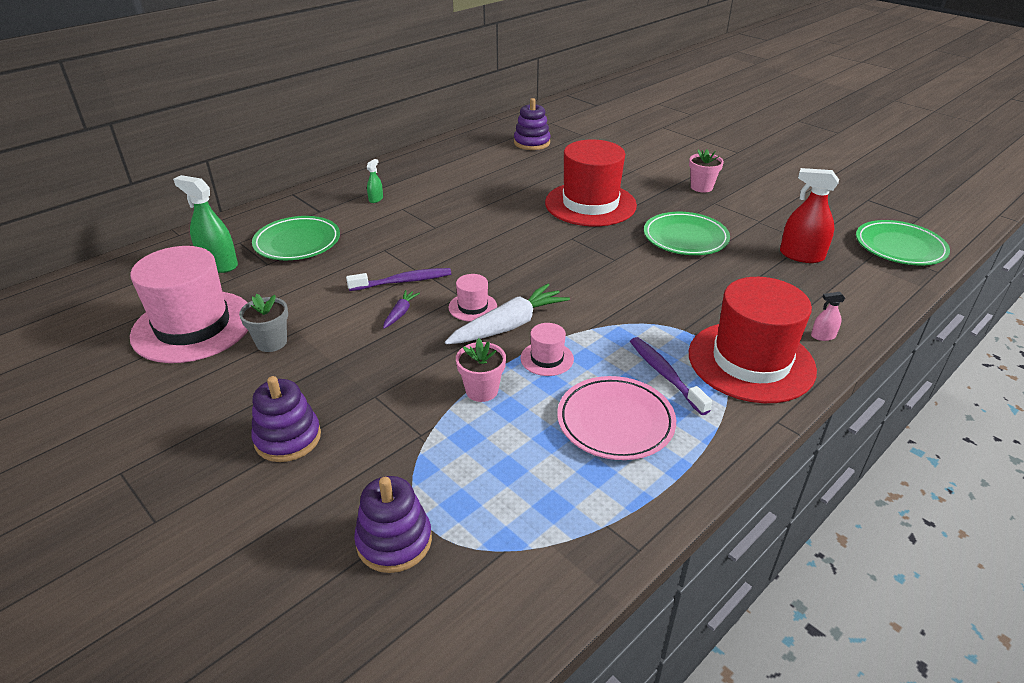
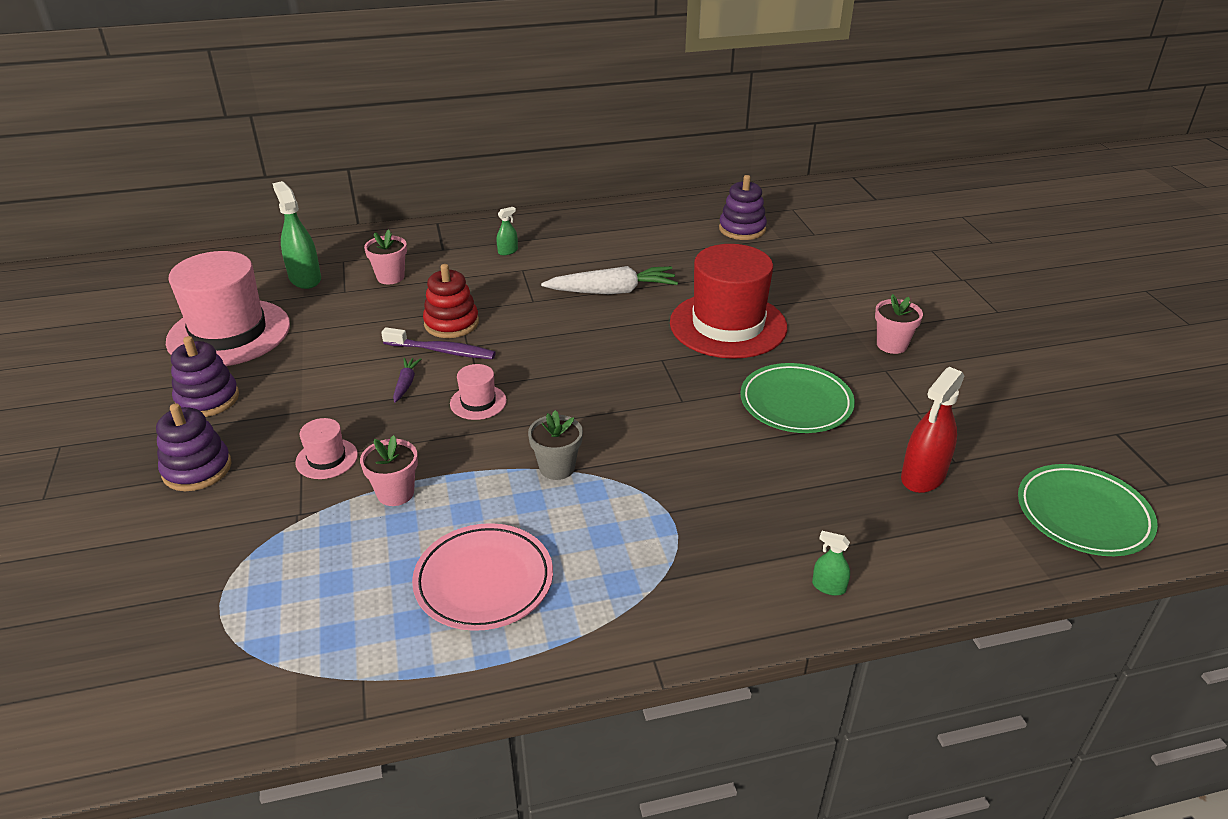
camera: 30 degrees right, 0 degrees up
(271, 342) = (272, 372): grey flower pot -> grey flower pot (557, 468)
(297, 242) = (390, 277): green plate -> pink flower pot
(388, 260) = (451, 323): none -> red stacking toy
(394, 541) = (181, 601): purple stacking toy -> purple stacking toy (207, 399)
(400, 313) = (406, 384): purple carrot -> purple carrot turned 45 degrees counterclockwise
(508, 326) = (491, 436): white carrot -> white carrot (612, 291)
(547, 358) = (490, 485): pink hat -> pink hat (326, 459)
(665, 374) = (590, 553): purple toothbrush -> none
(751, 361) = (703, 579): red hat -> none
(801, 255) = (923, 476): red spray bottle -> red spray bottle turned 105 degrees counterclockwise
(823, 336) = (828, 587): pink spray bottle -> green spray bottle

